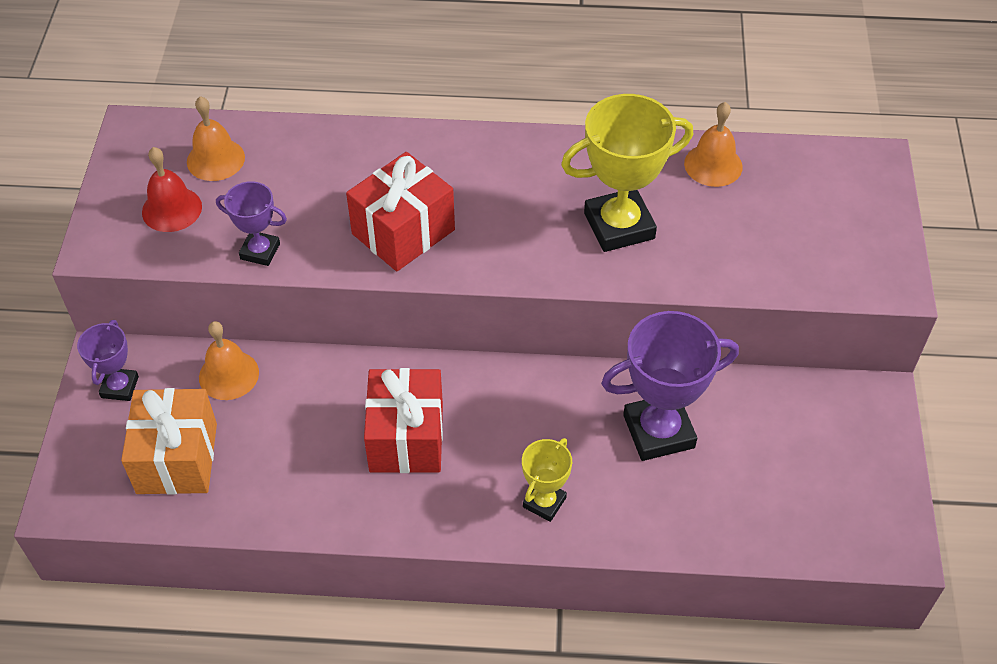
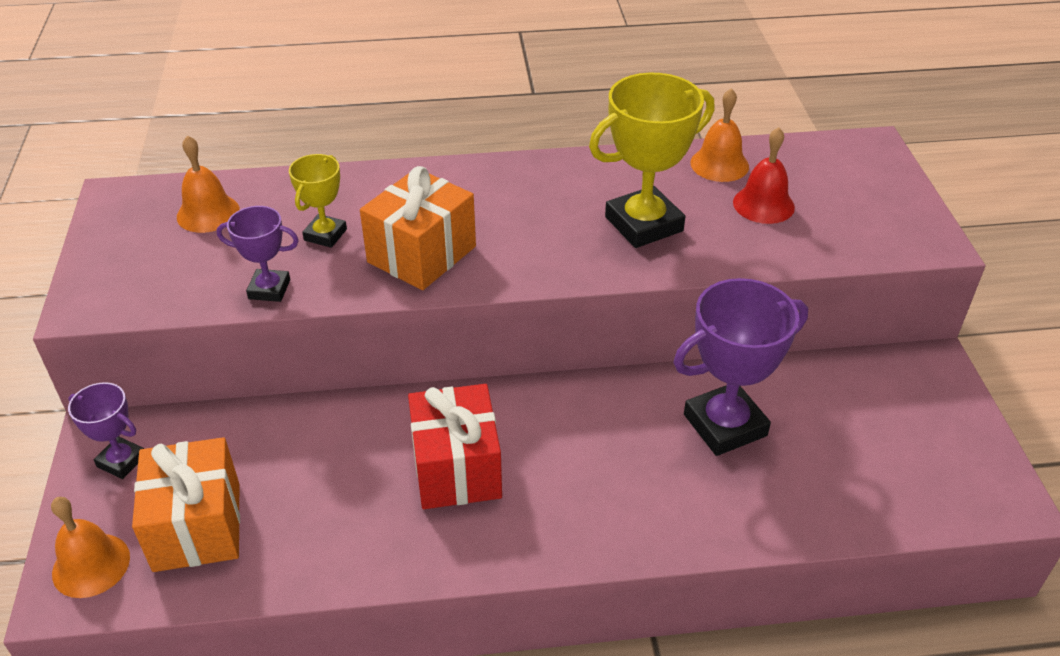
camera: 10 degrees left, 10 degrees down
(120, 387) = (121, 461): purple trophy -> purple trophy turned 60 degrees counterclockwise
(172, 209) = (165, 262): red bell -> red bell (763, 204)
(229, 375) = (246, 432): orange bell -> orange bell (91, 565)
(403, 232) = (421, 254): red gift -> orange gift
(544, 502) = (624, 513): yellow trophy -> yellow trophy (325, 235)

